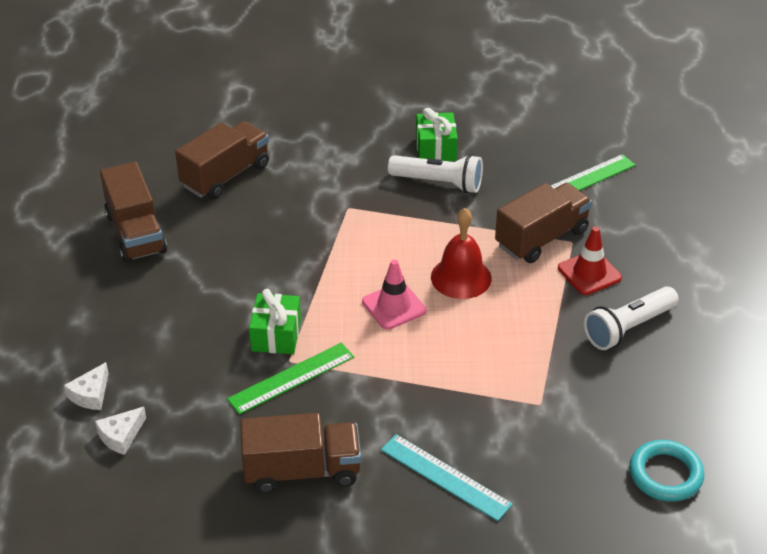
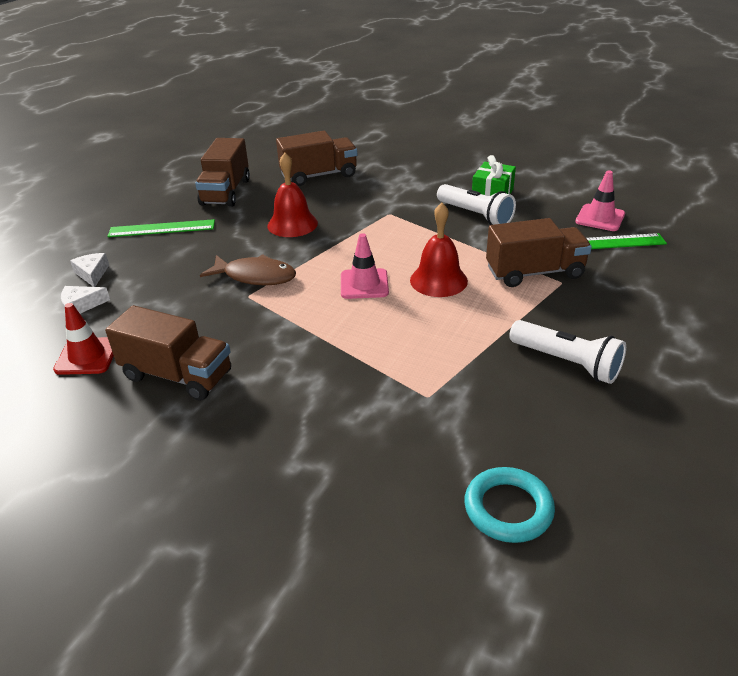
camera: 30 degrees right, 5 degrees down
(90, 394) = (92, 274): white cheese -> white cheese turned 105 degrees clockwise
(256, 255) = (292, 224): none -> red bell
(276, 335) = (255, 276): green gift -> brown fish
(291, 378) = (237, 307): green ruler -> green ruler (162, 228)
(445, 477) = (287, 425): turquoise ruler -> none
(559, 150) = (600, 218): none -> pink traffic cone
(589, 273) = (560, 309): red traffic cone -> red traffic cone (87, 356)
(628, 328) = (566, 363): white flashlight -> white flashlight turned 135 degrees counterclockwise

